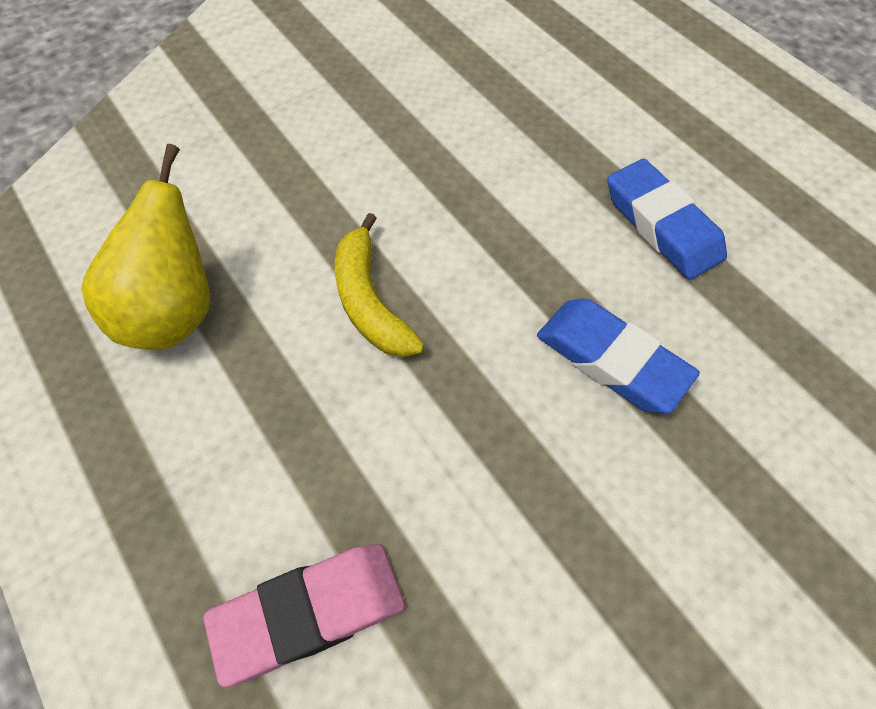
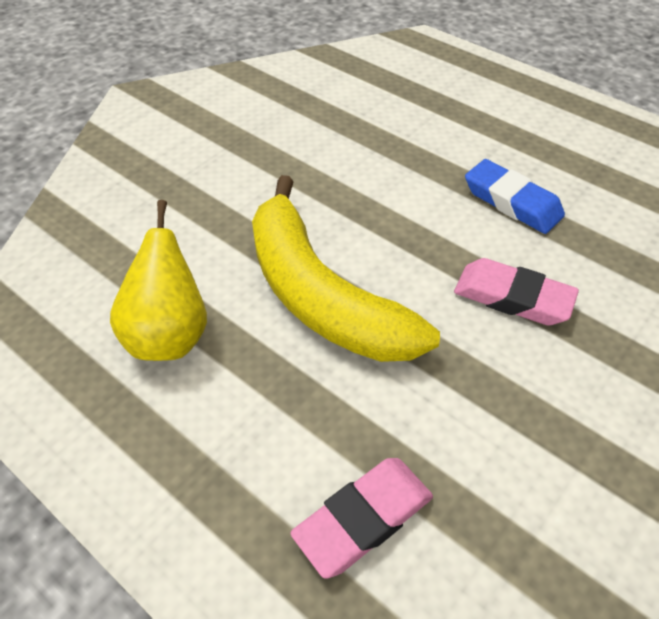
camera: 15 degrees left, 10 degrees down
(370, 301) = (321, 295): yellow banana -> yellow banana, size x1.97
(611, 360) = (512, 297): blue eraser -> pink eraser

